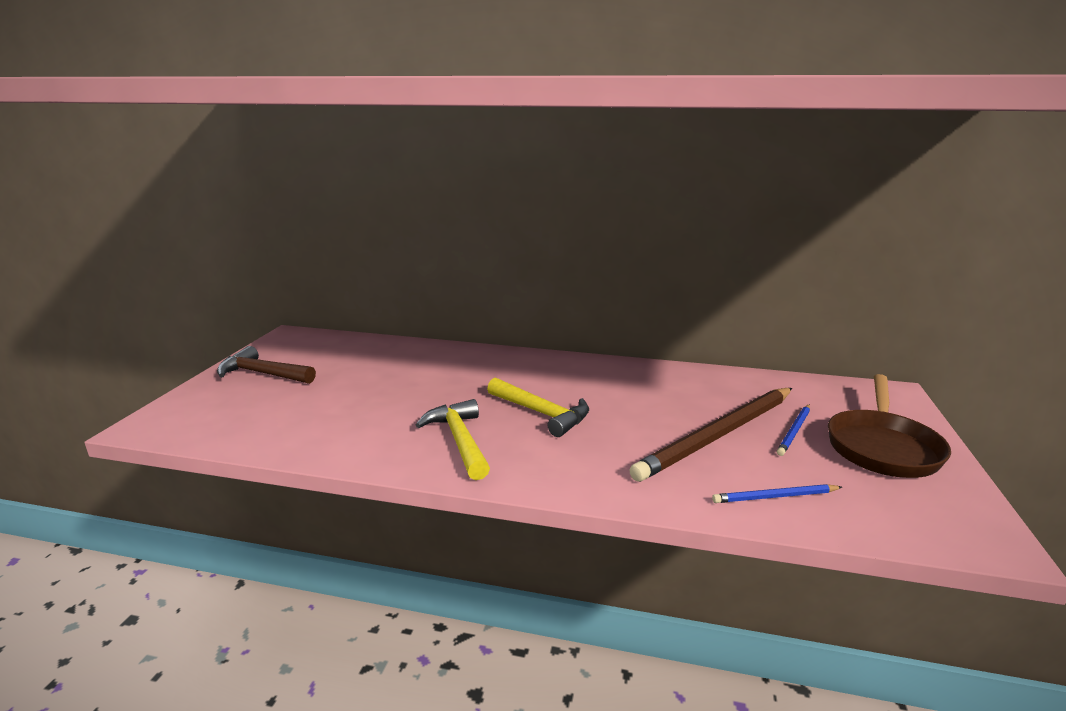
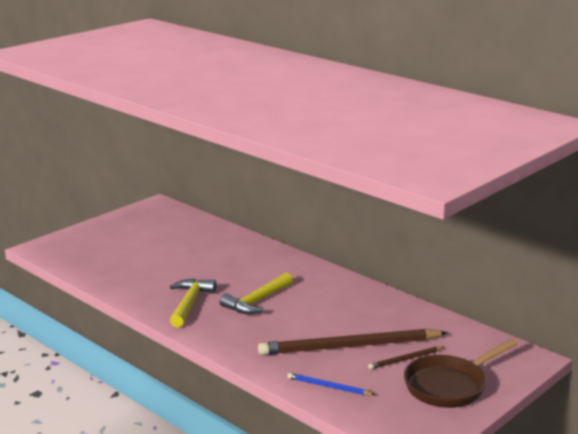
camera: 30 degrees right, 0 degrees up
(262, 374) = (119, 230): brown hammer -> none
(542, 413) = (256, 301): yellow hammer -> yellow hammer turned 60 degrees clockwise
(794, 431) = (405, 359): blue pencil -> brown pencil

